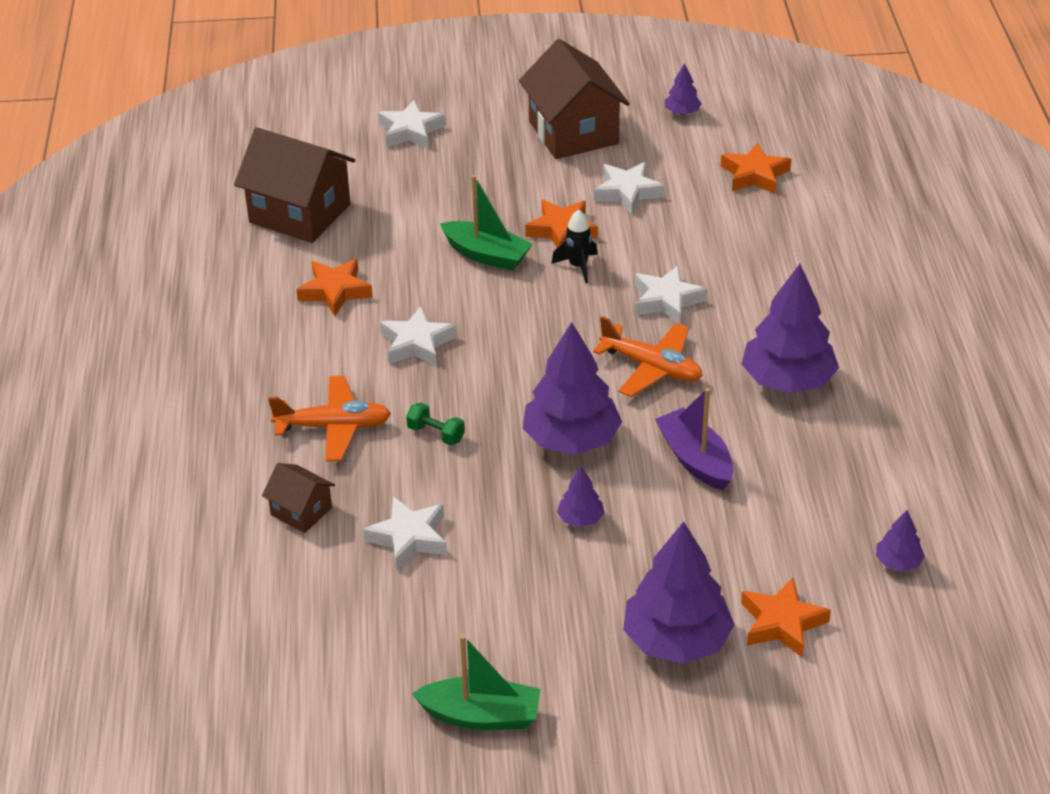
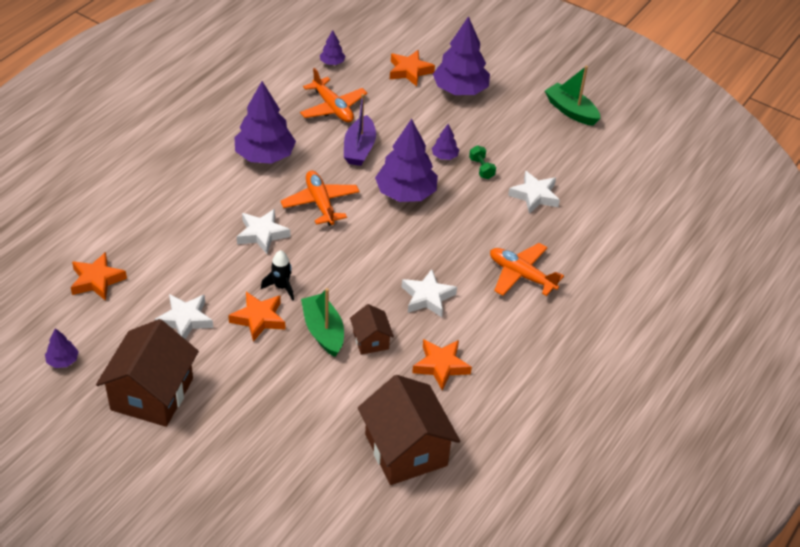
camera: 145 degrees left, 5 degrees up
(301, 511) = (577, 240): brown house -> brown house (371, 340)
(410, 131) = (254, 478): white star -> none
(436, 434) = (470, 238): green dumbbell -> green dumbbell (481, 168)
(801, 494) = (333, 108): none -> orange plane

